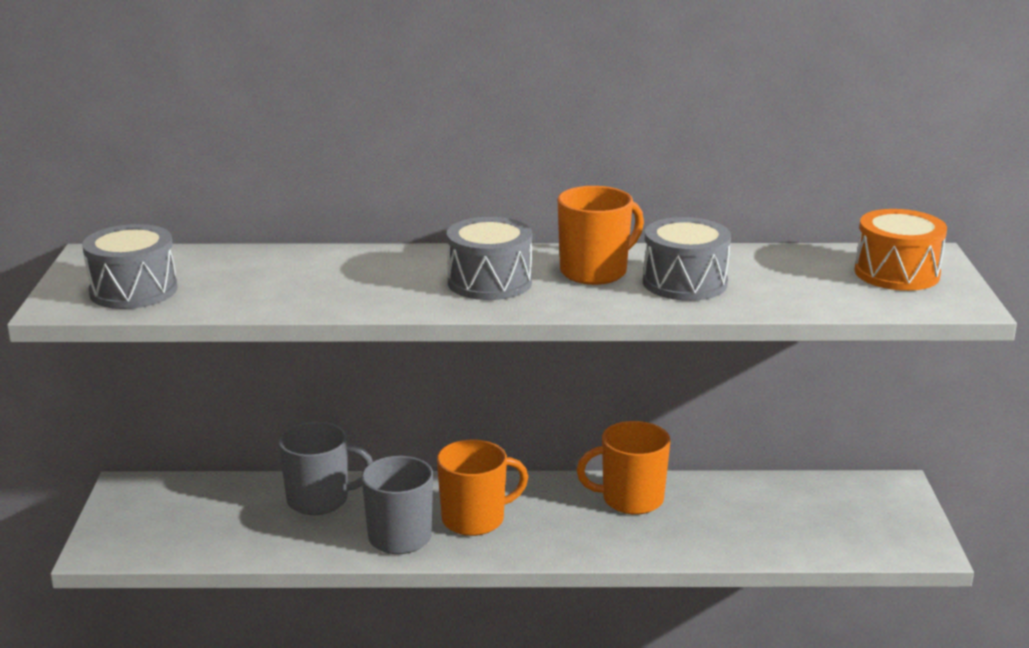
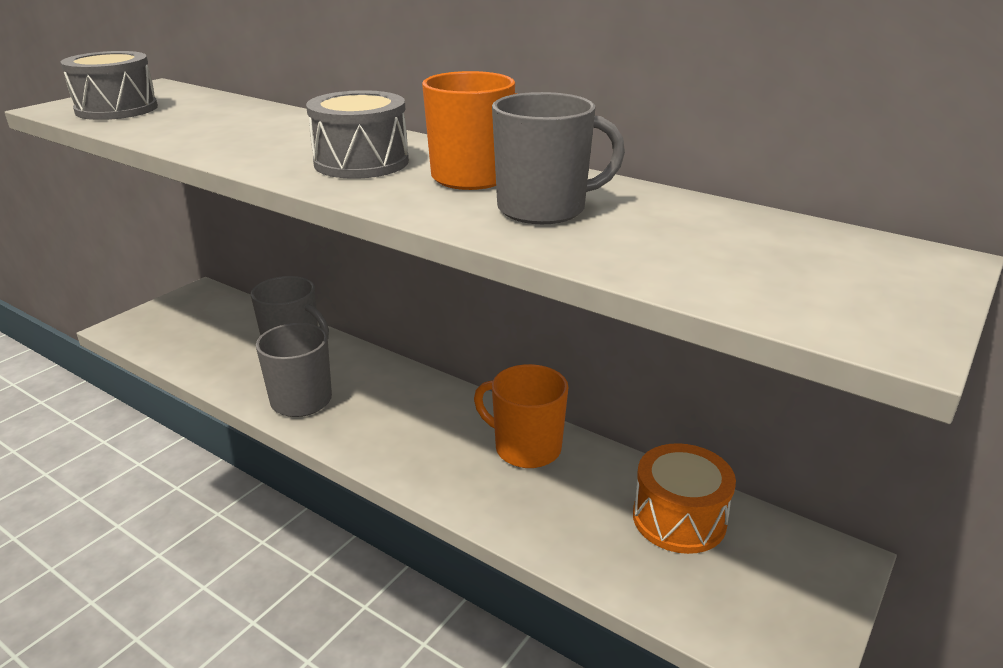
camera: 35 degrees right, 5 degrees up
(475, 519) = (375, 409): orange mug -> none
(684, 283) = (544, 209): grey drum -> grey mug
(897, 273) = (843, 268): orange drum -> orange drum (679, 519)

